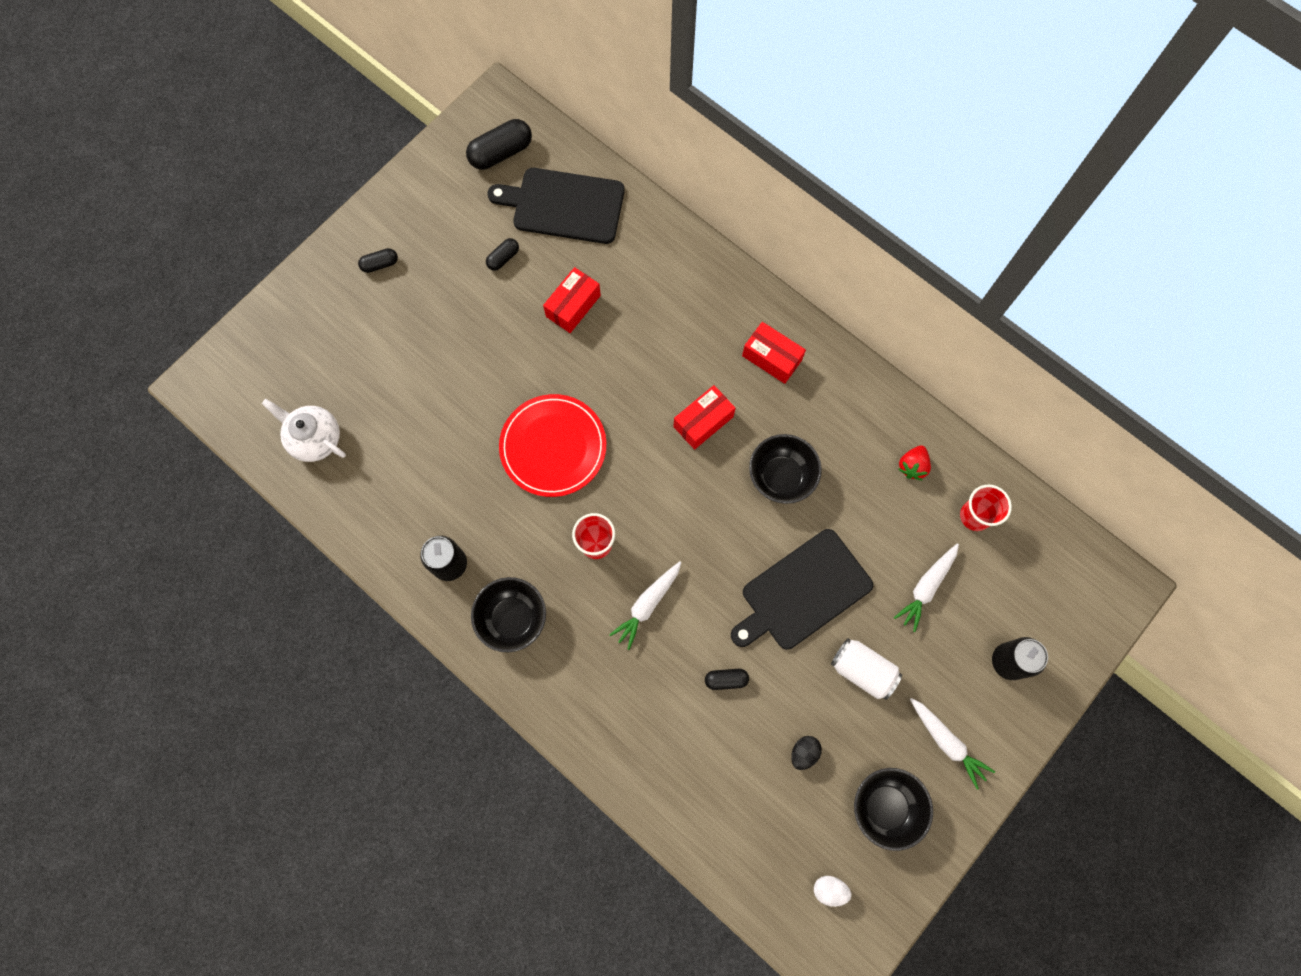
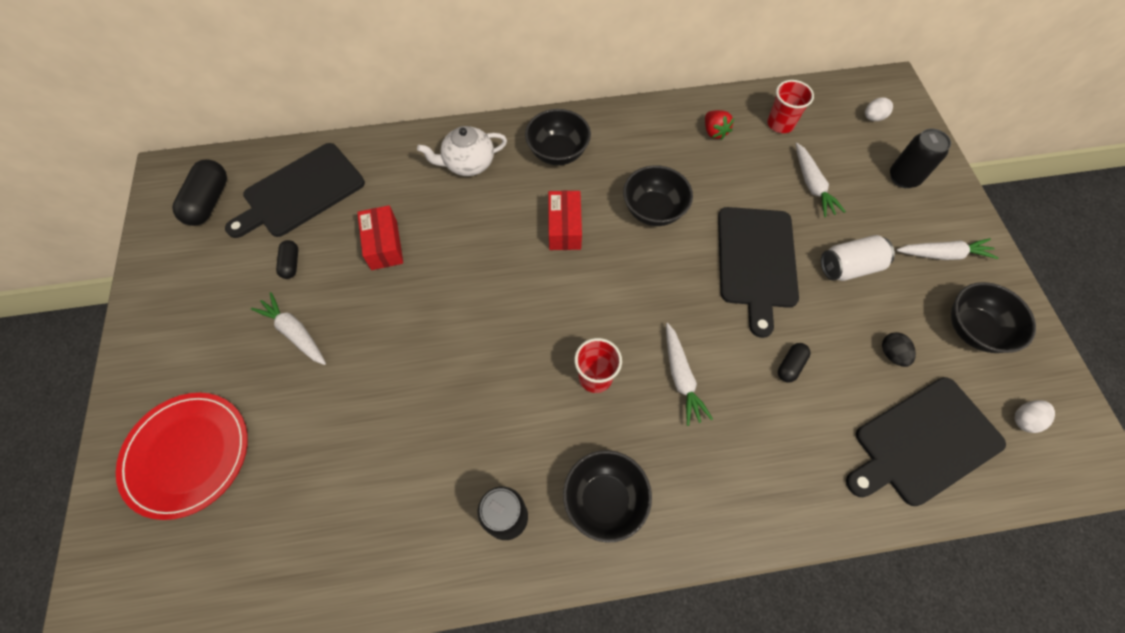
camera: 50 degrees left, 10 degrees down
(315, 438) = (269, 553): white teapot -> white teapot (468, 164)
(380, 264) = (184, 361): black capsule -> none
(457, 313) = (295, 333): none -> white carrot
(553, 447) = (483, 347): red plate -> red plate (187, 455)
(742, 819) = (923, 442): none -> black cutting board
(772, 358) = (558, 152): red box -> black bowl
(1061, 593) = (872, 118): none -> white egg

